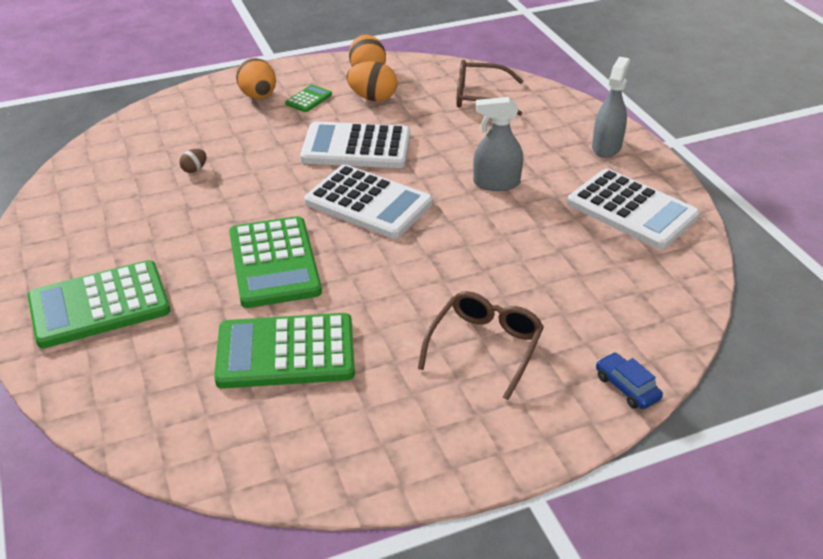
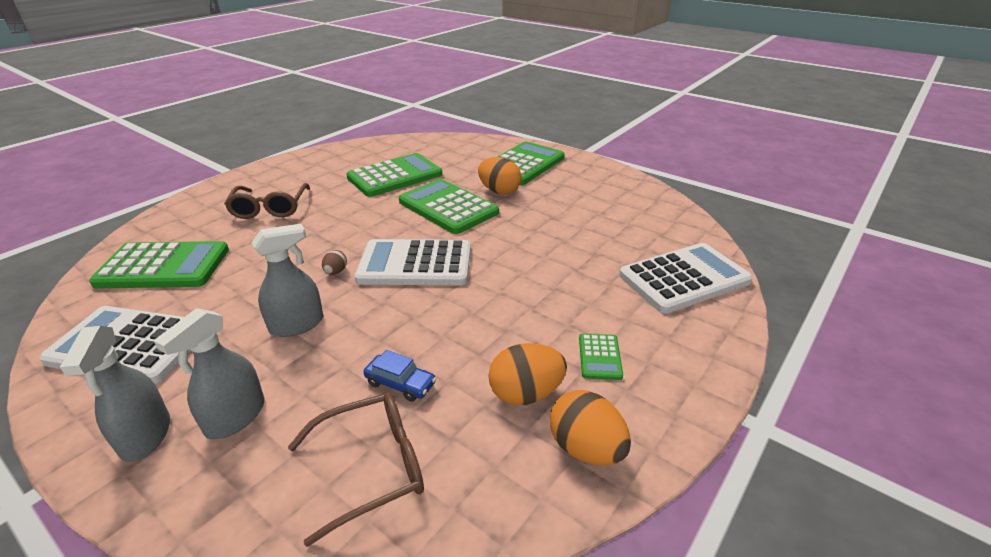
camera: 150 degrees right, 5 degrees down
(194, 169) = (592, 242): brown egg -> brown egg (336, 272)
(258, 96) = (658, 337): orange egg -> orange egg (499, 191)
(356, 147) = (477, 313): white calculator -> white calculator (684, 278)
(551, 139) = (235, 417): none -> grey spray bottle
(617, 289) = (163, 266): none -> green calculator
(627, 387) = (167, 215): blue car -> blue car (400, 383)

